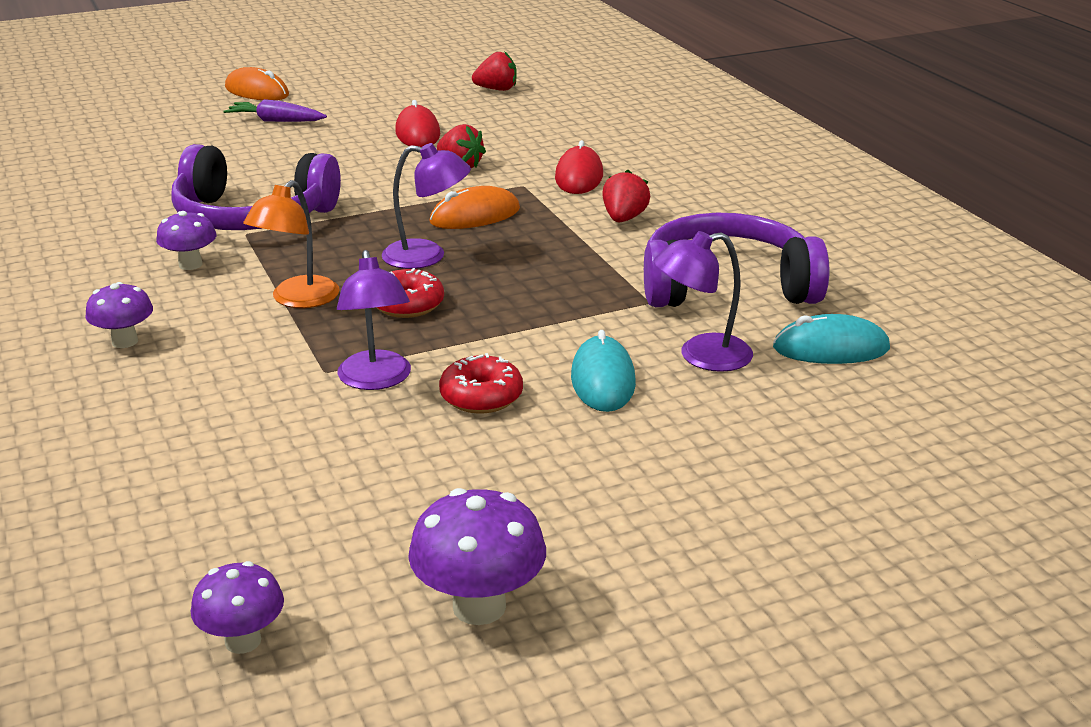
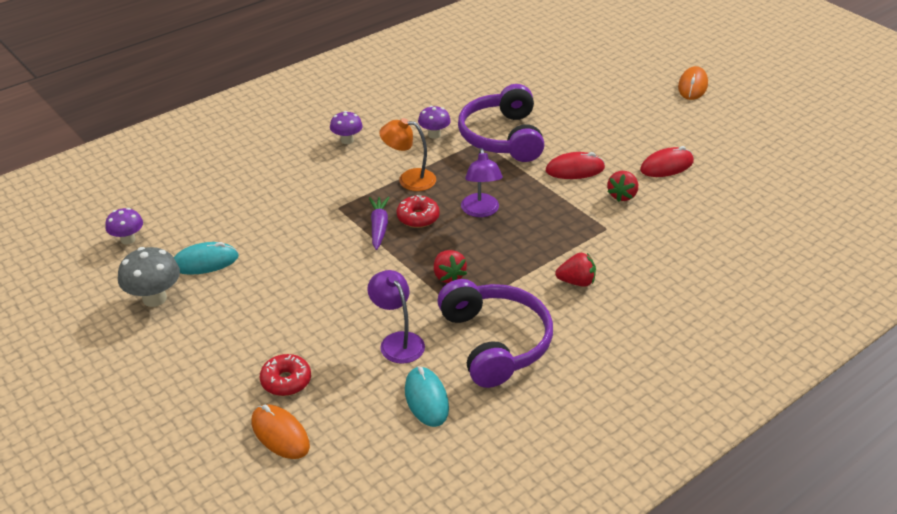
camera: 75 degrees right, 10 degrees up
(276, 121) = (647, 107): purple carrot -> purple carrot (379, 227)
(376, 380) = (334, 226): purple lamp -> none
(475, 216) = (547, 217): orange mouse -> orange mouse (280, 434)
(479, 607) = (154, 298): purple mushroom -> grey mushroom
(481, 397) = (327, 264): red donut -> red donut (286, 381)
(497, 89) = (777, 182): red strawberry -> red strawberry (448, 276)
(579, 176) = (636, 250): red mouse -> red mouse (575, 169)
(603, 380) = (357, 305): turquoise mouse -> turquoise mouse (205, 262)

